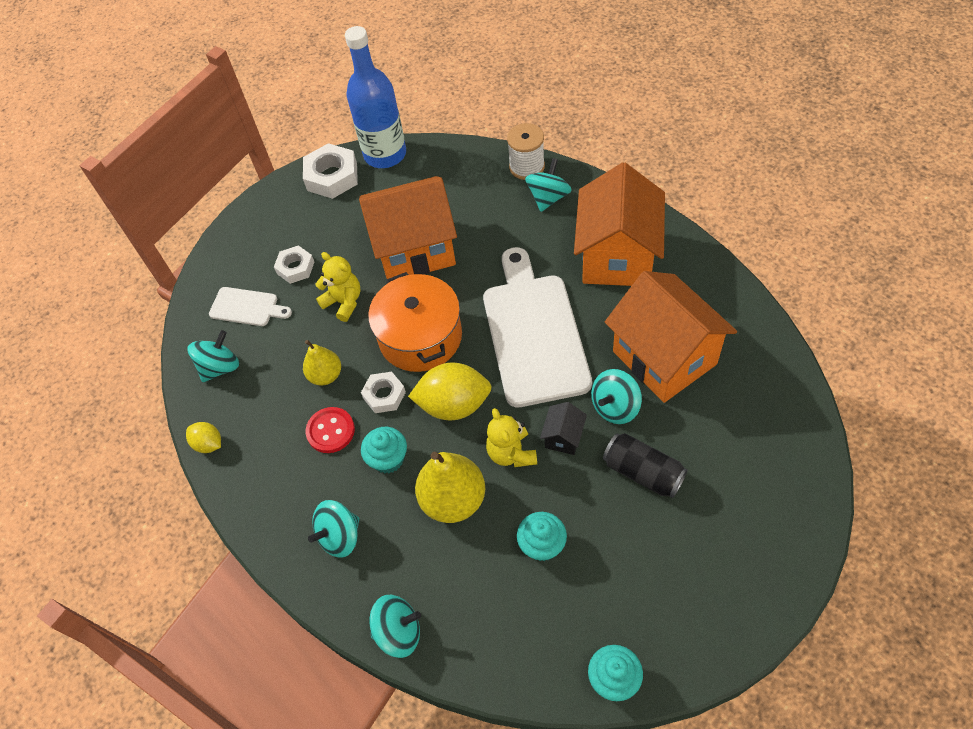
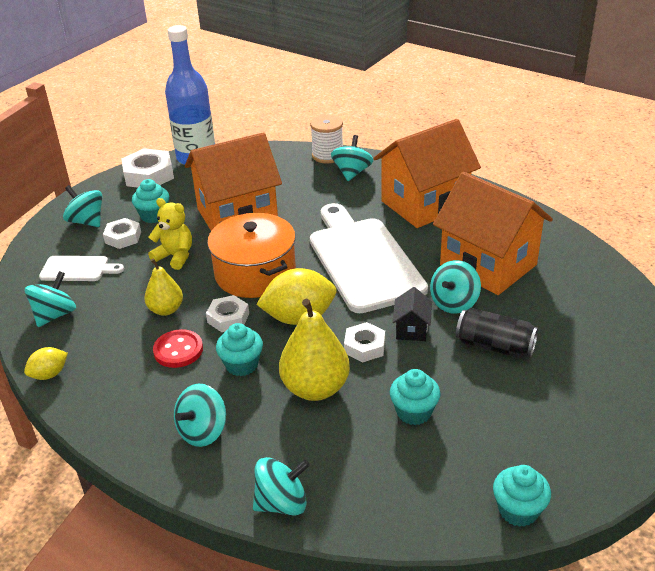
camera: 15 degrees left, 20 degrees down
(208, 444) = (49, 374): yellow lemon -> yellow lemon turned 60 degrees counterclockwise
(262, 240) = (87, 221): none -> turquoise spinning top
(330, 239) = (154, 216): none -> turquoise cupcake
(511, 453) = (364, 346): yellow teddy bear -> white nut
(617, 256) = (424, 204): orange house -> orange house turned 60 degrees clockwise

